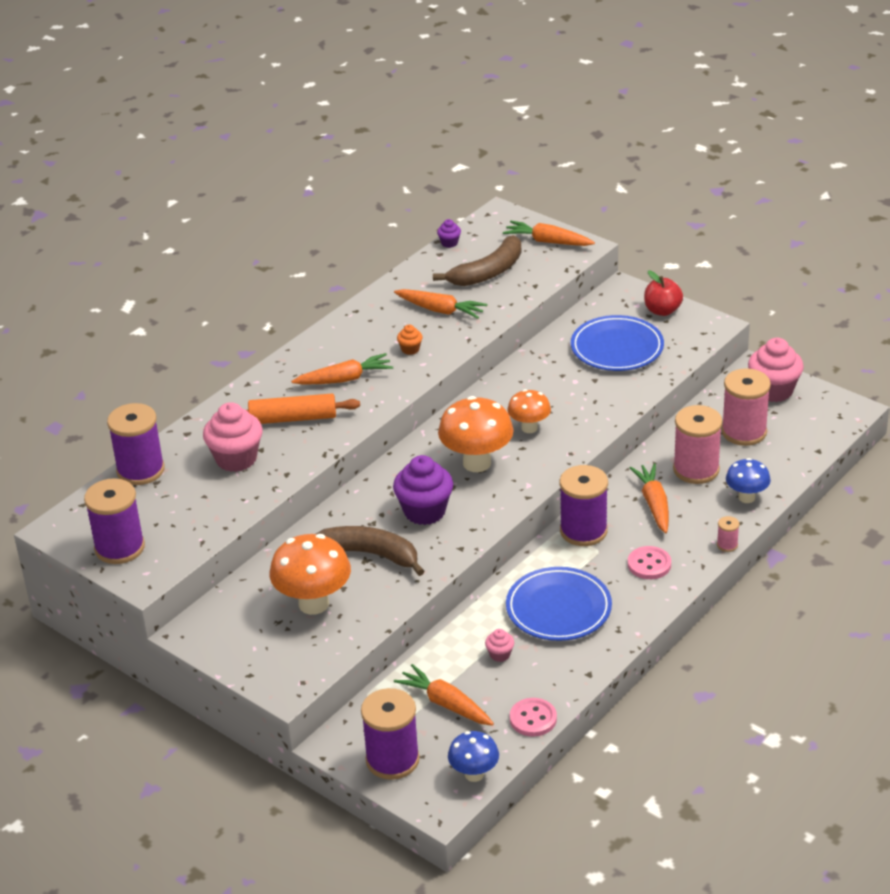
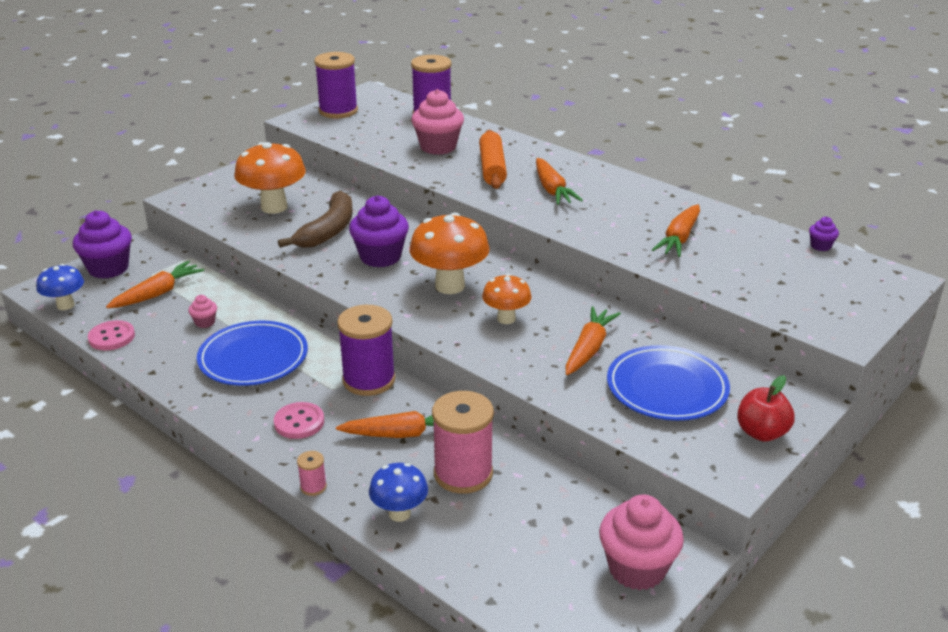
camera: 90 degrees right, 5 degrees down
(392, 760) = (108, 268): purple spool -> purple cupcake
(410, 349) = (603, 221): orange cupcake -> none
(488, 272) = (764, 268): brown banana -> none
(548, 241) = (847, 310): orange carrot -> orange carrot (589, 349)
(744, 432) = (539, 526): pink spool -> none

